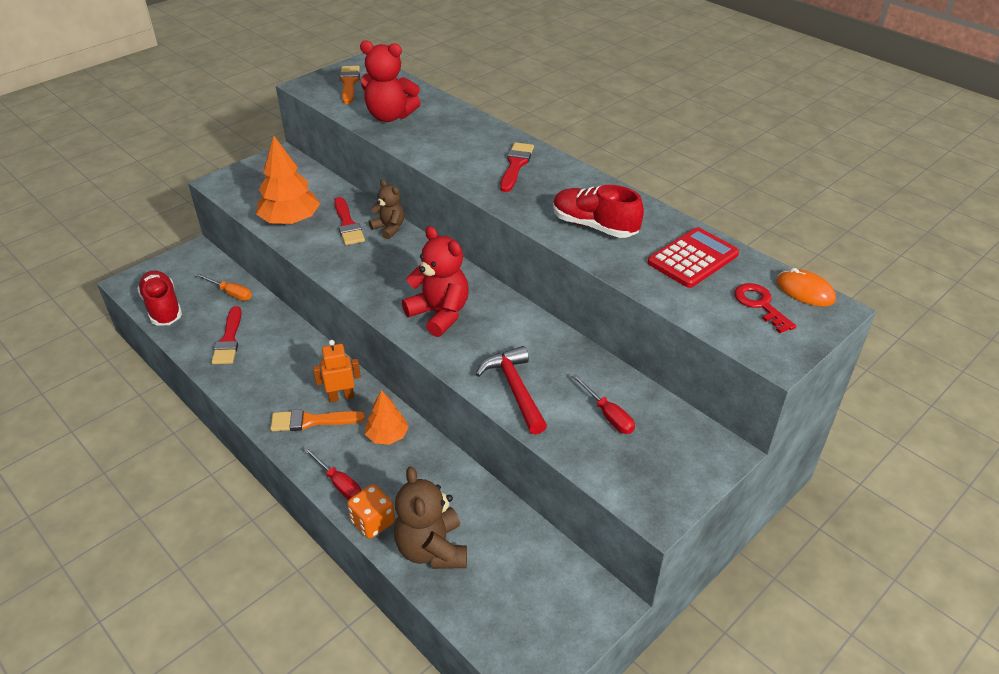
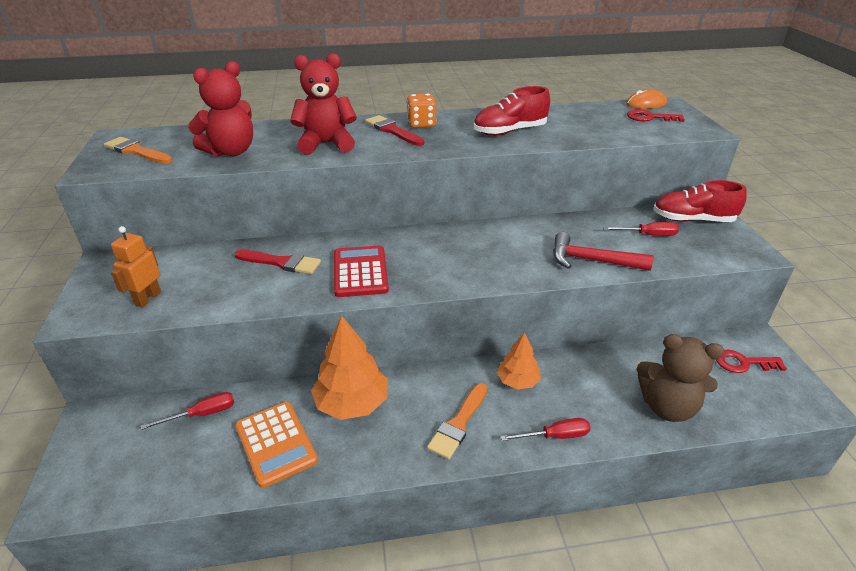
camera: 55 degrees left, 5 degrees down
(163, 308) = (150, 485): red shoe -> red shoe (692, 220)
(229, 340) = (276, 443): red brush -> orange calculator
(231, 293) = (202, 414): orange screwdriver -> red screwdriver
(290, 220) = (224, 293): orange tree -> orange tree (352, 403)
(341, 397) = (443, 391): orange robot -> orange robot (148, 298)
(373, 522) = (617, 431): orange dice -> orange dice (421, 124)
(389, 228) = (319, 244): brown teddy bear -> none
(439, 314) = (467, 261): red teddy bear -> red teddy bear (326, 144)
(551, 596) = (743, 363): none -> red key
(693, 258) = (582, 118): red calculator -> red calculator (360, 272)

